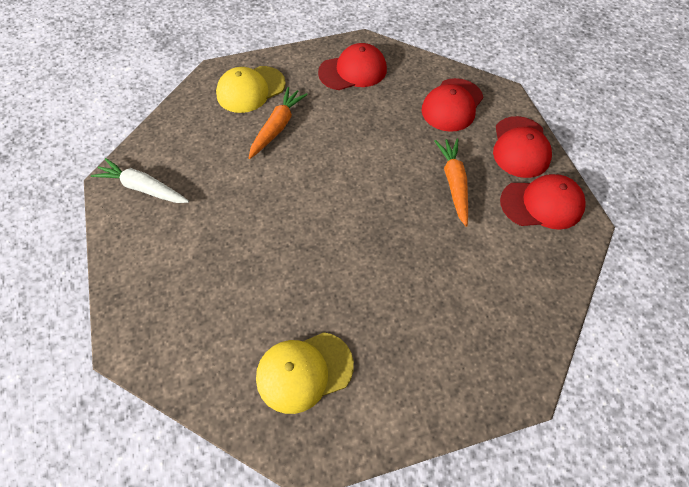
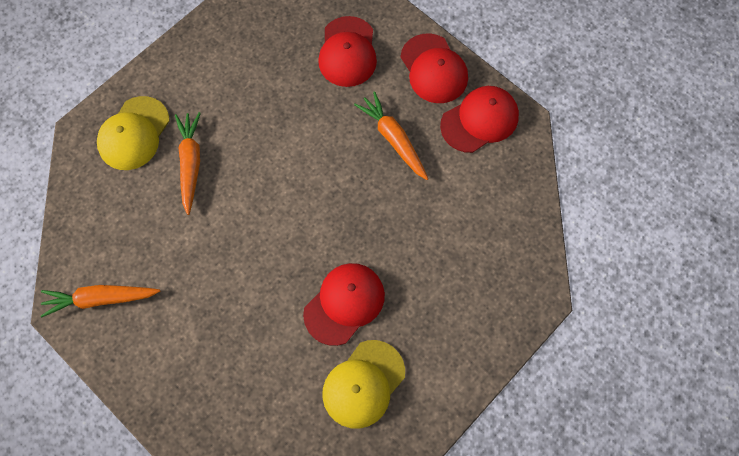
camera: 30 degrees left, 10 degrees up
(143, 188) = (100, 299): white carrot -> orange carrot
(353, 71) = (227, 58): red cap -> red cap (344, 304)

